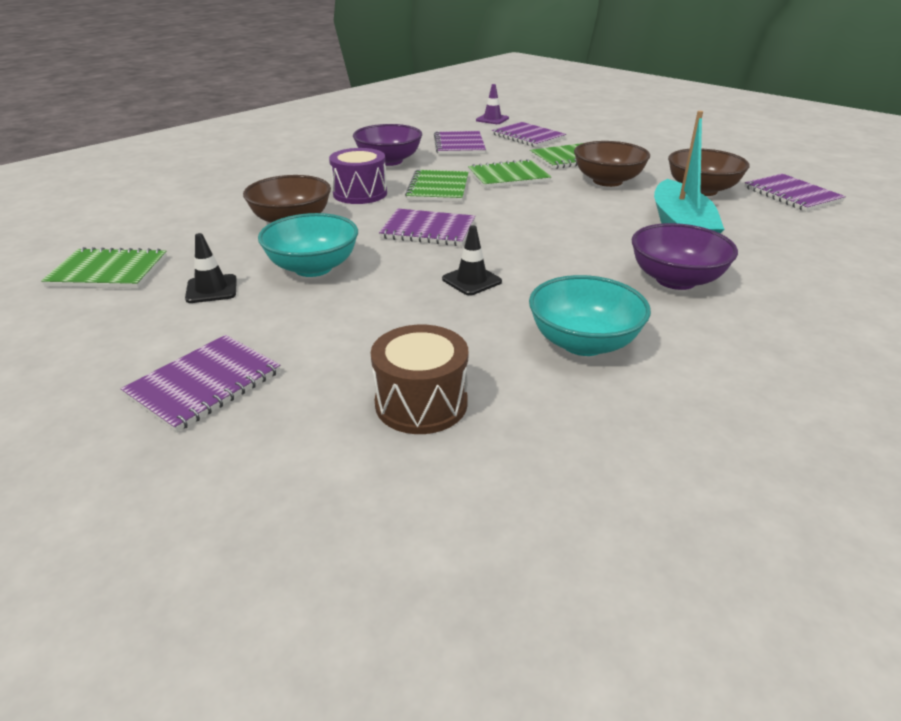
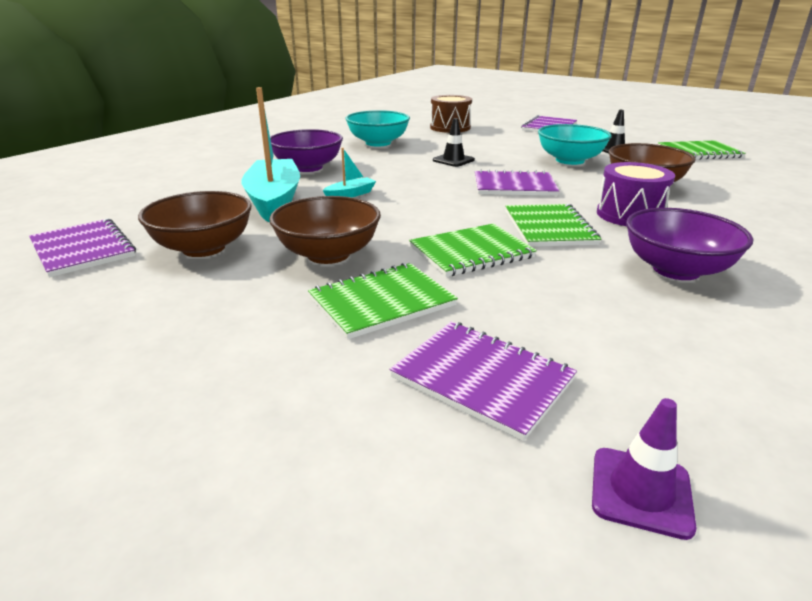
camera: 170 degrees right, 5 degrees down
(459, 145) = (609, 326): purple notebook -> none
(605, 230) = (350, 194): none -> turquoise boat

